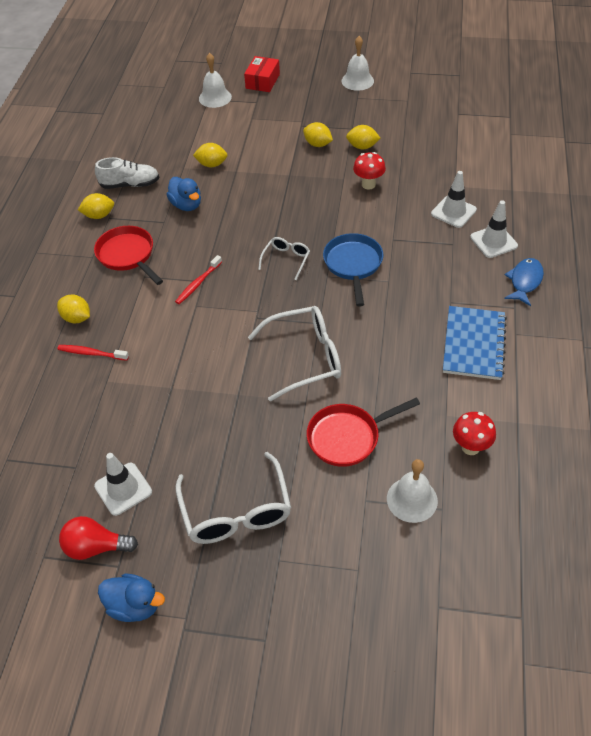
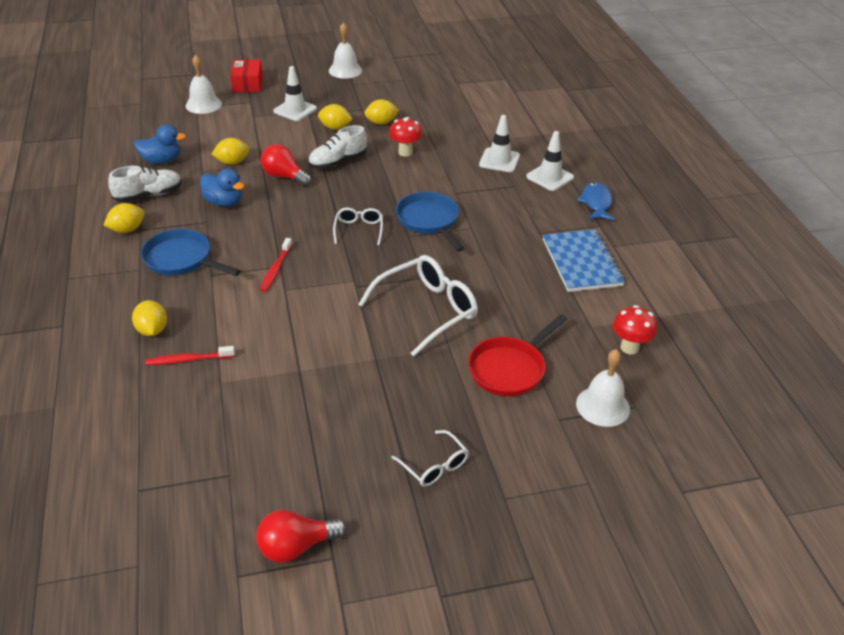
camera: 25 degrees left, 10 degrees down
(77, 318) = (152, 330): yellow lemon -> yellow lemon turned 60 degrees clockwise
(123, 489) = (297, 480): white traffic cone -> white traffic cone (295, 110)
(128, 255) = (181, 259): red pan -> blue pan
(134, 605) = (373, 590): blue duck -> blue duck (162, 161)
(236, 511) = (434, 465): white glasses -> white glasses, size x0.54
(248, 189) = (284, 176): none -> red light bulb
(302, 183) = (338, 162): none -> white shoe

